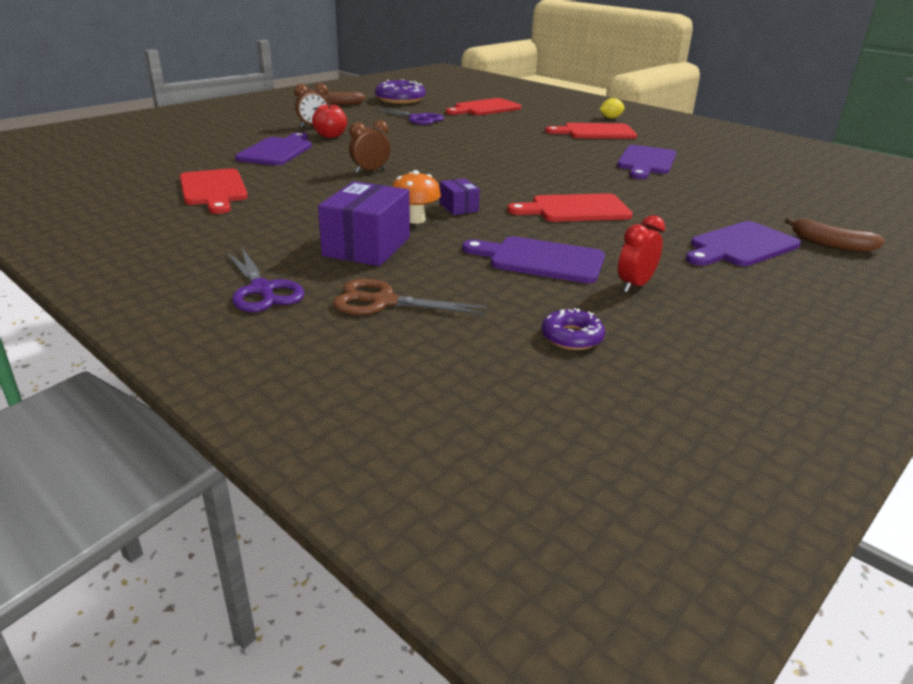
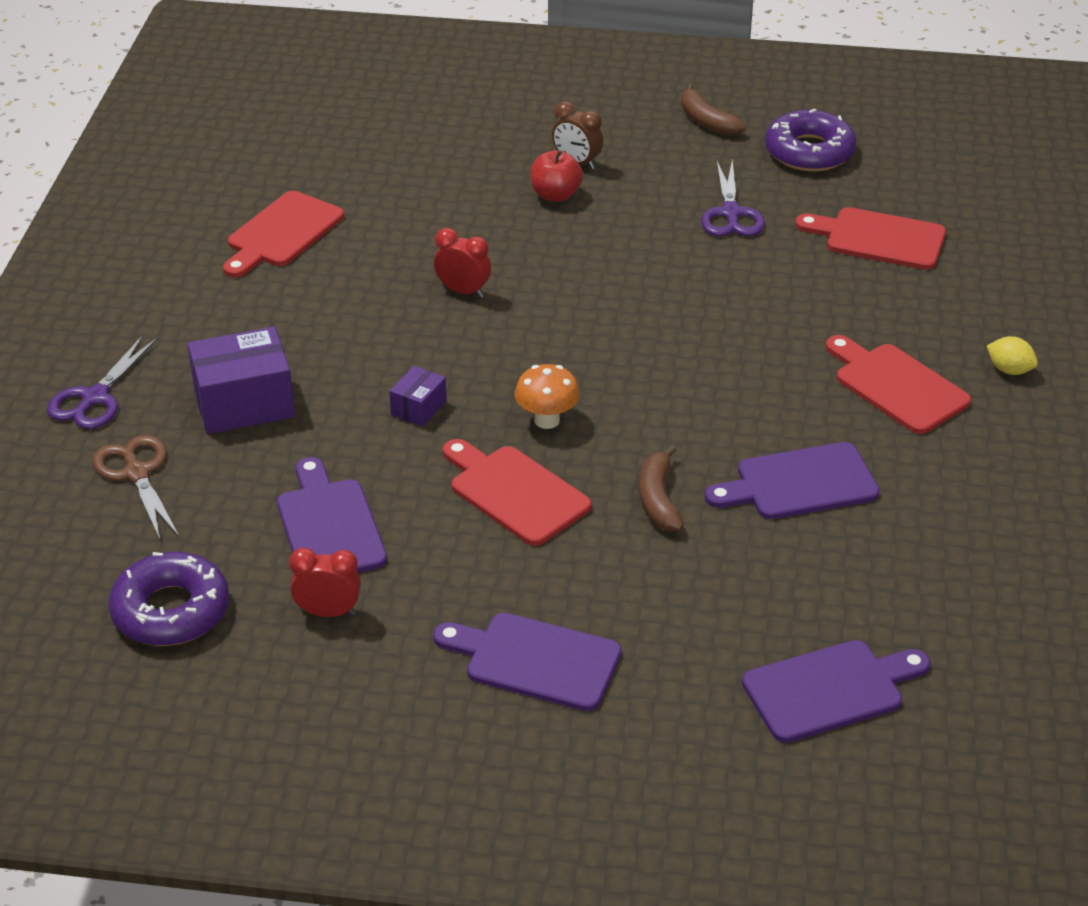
camera: 55 degrees right, 10 degrees up
(277, 151) = (448, 195): purple cutting board -> purple cutting board (830, 690)
(370, 171) = (463, 291): brown clock -> red clock
(415, 219) = (348, 397): orange mushroom -> orange mushroom (547, 420)
(571, 337) = (171, 611): purple donut -> purple donut, size x1.80
(831, 244) = (629, 738): brown banana -> brown banana (658, 499)

